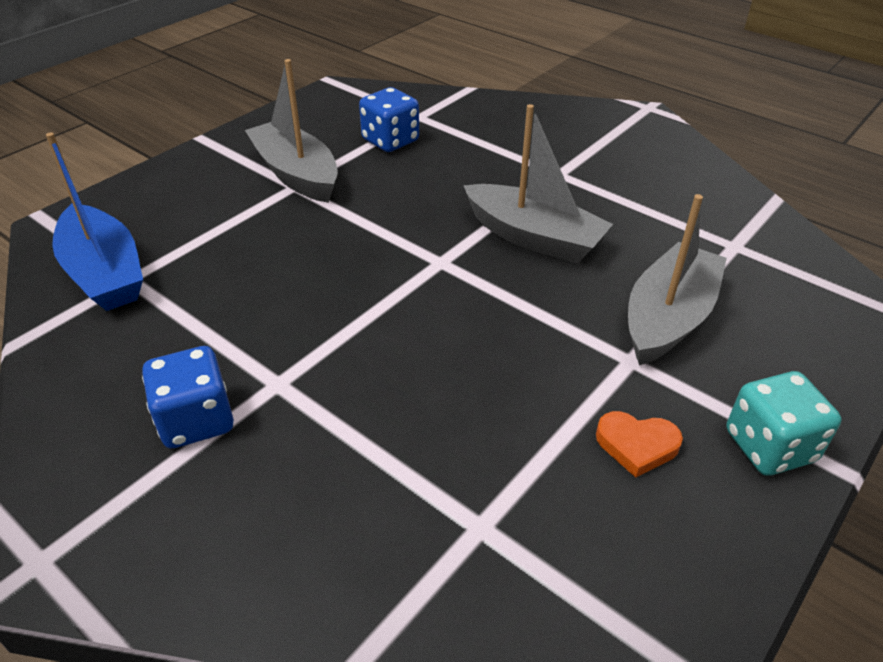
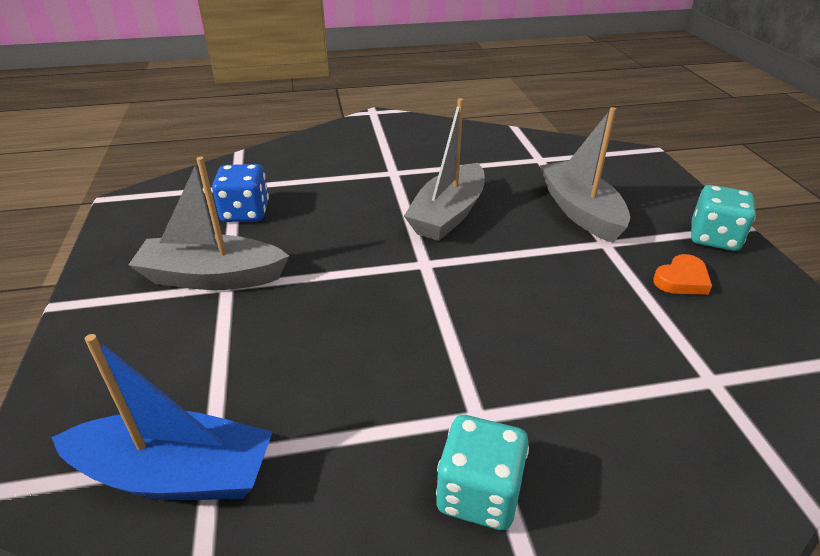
camera: 50 degrees left, 5 degrees down
(196, 420) = (479, 493): blue dice -> turquoise dice
(534, 237) = (448, 215): grey boat -> grey boat turned 135 degrees clockwise

